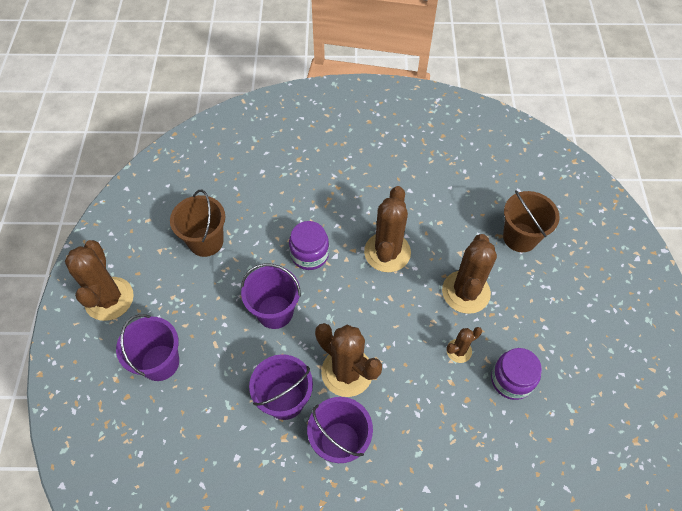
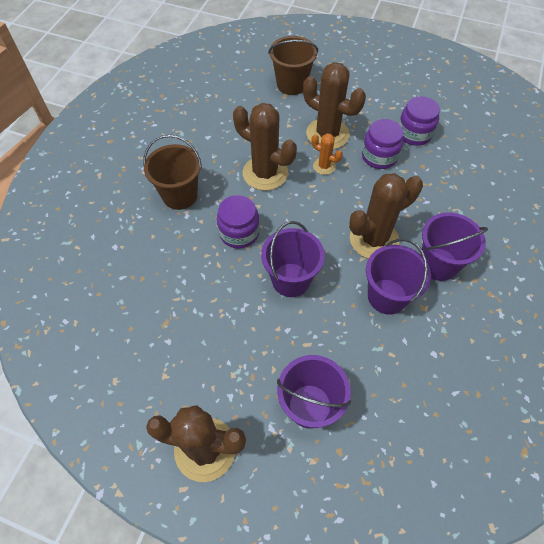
camera: 70 degrees left, 0 degrees up
(206, 241) = (177, 323): brown bucket -> brown bucket (180, 195)
(420, 301) = (324, 166): none -> orange cactus
(459, 351) = (379, 156): brown cactus -> purple jar

